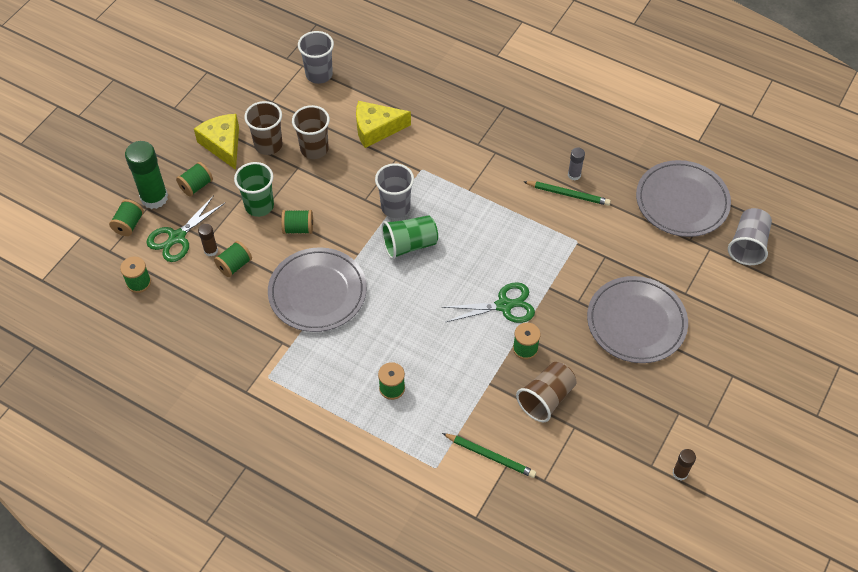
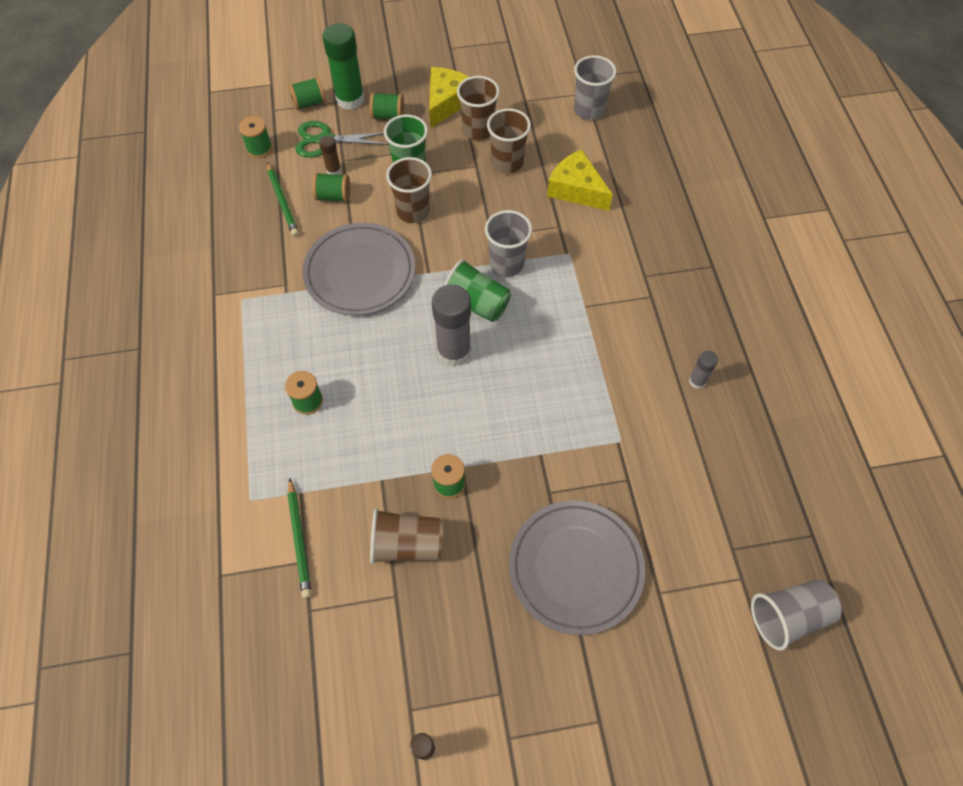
camera: 50 degrees right, 5 degrees up
(298, 228) = (413, 211): green spool -> brown cup
(433, 282) = (454, 351): none -> grey glue stick
(504, 305) = (482, 429): green scissors -> none
(568, 194) = (668, 392): green pencil -> green pencil (282, 201)
(682, 201) = (773, 506): grey plate -> none

